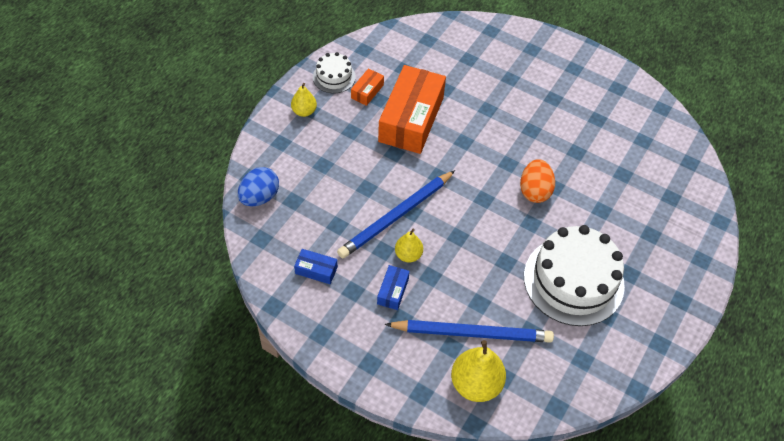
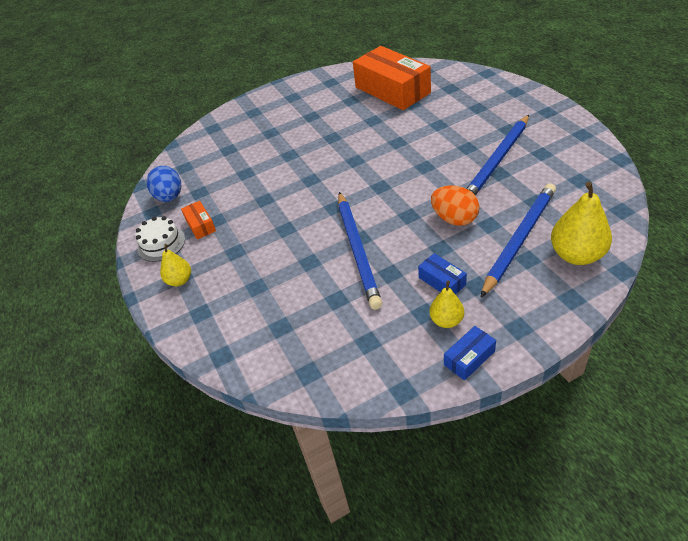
camera: 50 degrees left, 10 degrees down
(259, 197) = (254, 356): blue egg -> blue egg (169, 197)
(316, 270) = (380, 335): blue box -> blue box (469, 358)
(408, 255) = (407, 256): yellow pear -> yellow pear (446, 320)
(411, 119) = (258, 205): orange box -> orange box (392, 90)
(534, 191) = (394, 154): orange egg -> orange egg (454, 219)
(573, 280) = (497, 160): white cake -> blue pencil

